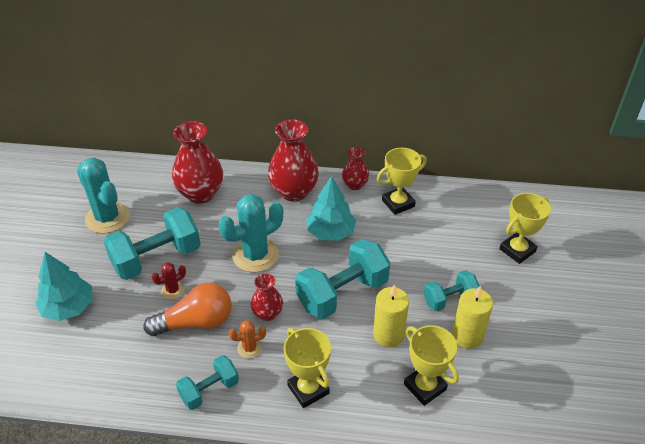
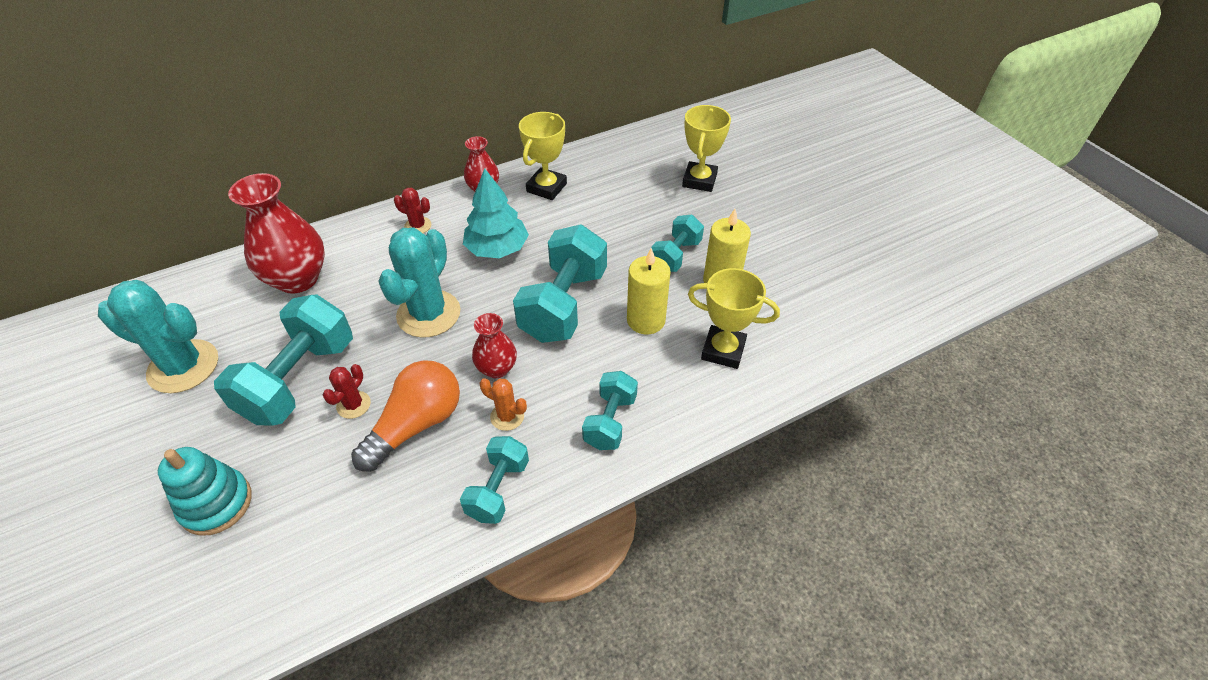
camera: 35 degrees left, 5 degrees up
(68, 307) = (216, 504): turquoise tree -> turquoise stacking toy
(249, 348) = (507, 416): orange cactus -> orange cactus turned 75 degrees clockwise
(294, 192) = (418, 226): red vase -> red cactus
(308, 389) = (610, 421): yellow trophy -> turquoise dumbbell

